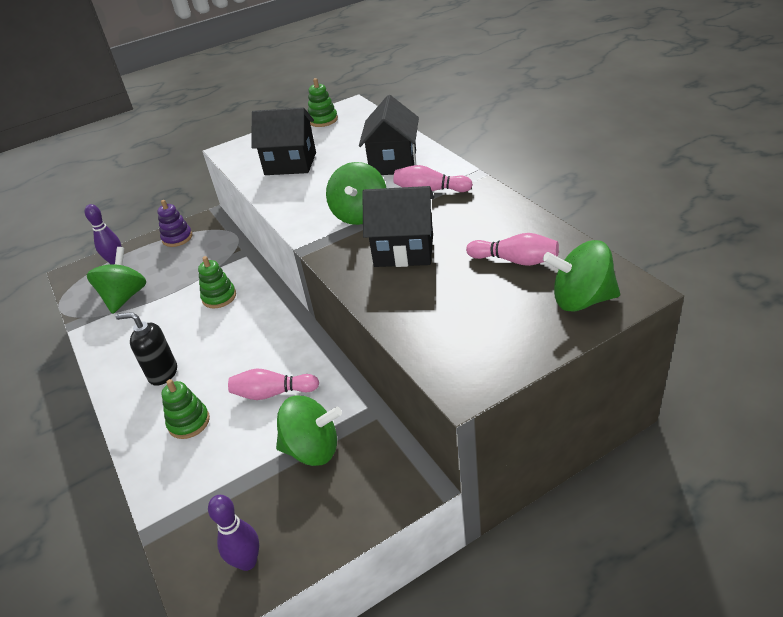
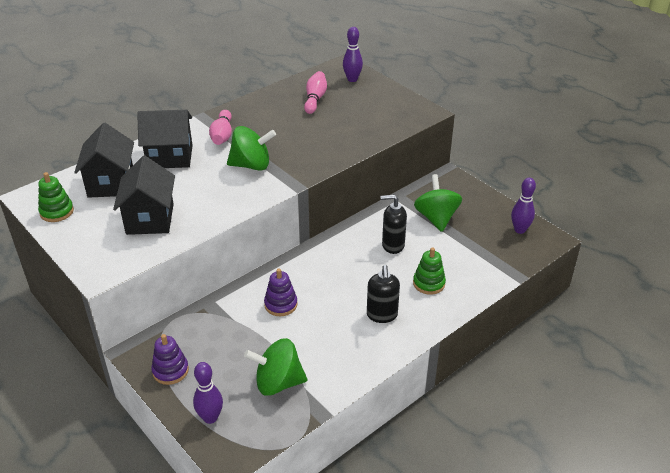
camera: 105 degrees left, 0 degrees up
(219, 297) = (281, 304): green stacking toy -> purple stacking toy
(273, 393) = (392, 245): pink bowling pin -> black soap dispenser
(404, 250) = (302, 140): black house -> black house (111, 183)
(581, 300) = (352, 79): green spinning top -> purple bowling pin

